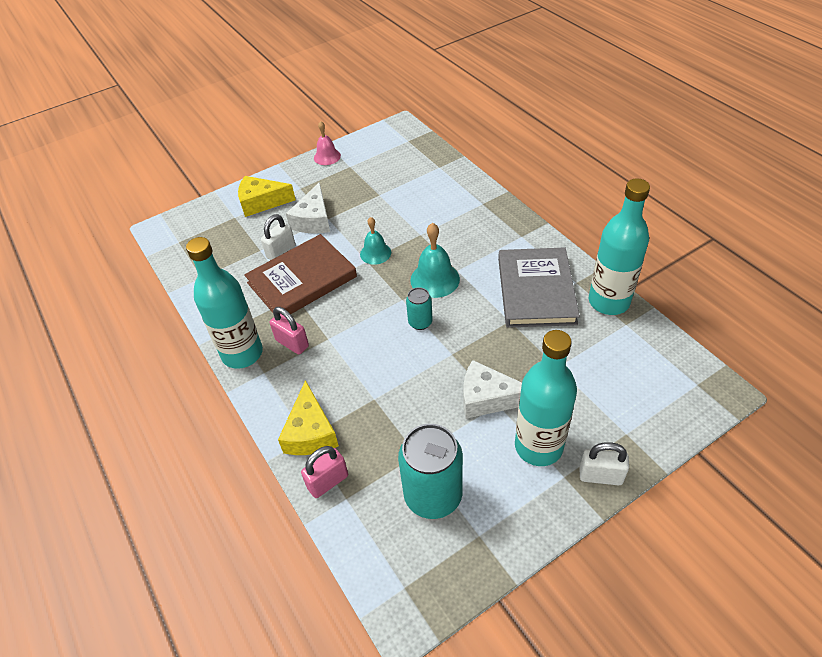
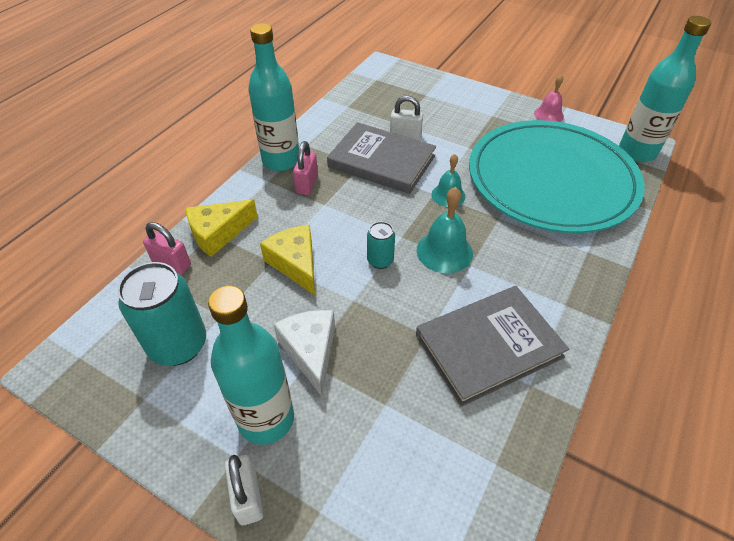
camera: 60 degrees right, 0 degrees up
(261, 202) = (455, 101): yellow cheese -> yellow cheese (295, 263)
(302, 280) = (381, 161): brown book -> grey book
(313, 220) = (459, 139): white cheese -> none
(401, 189) = (551, 180): none -> turquoise plate
(608, 302) = (522, 431): turquoise bottle -> turquoise bottle (637, 152)

